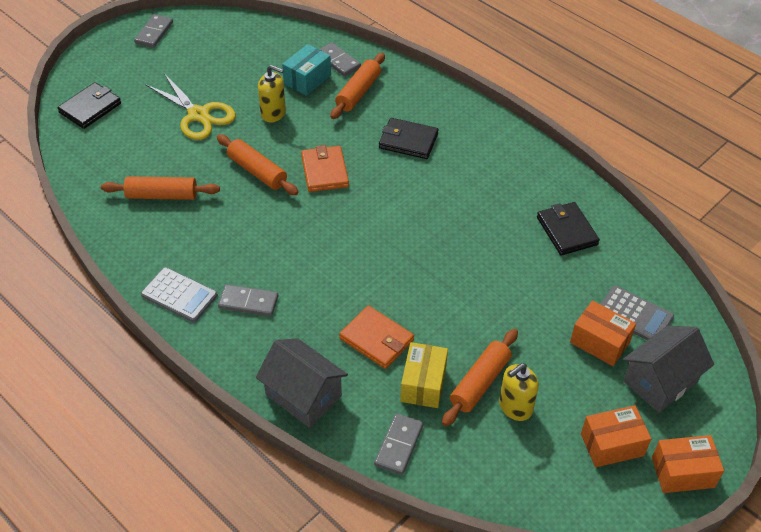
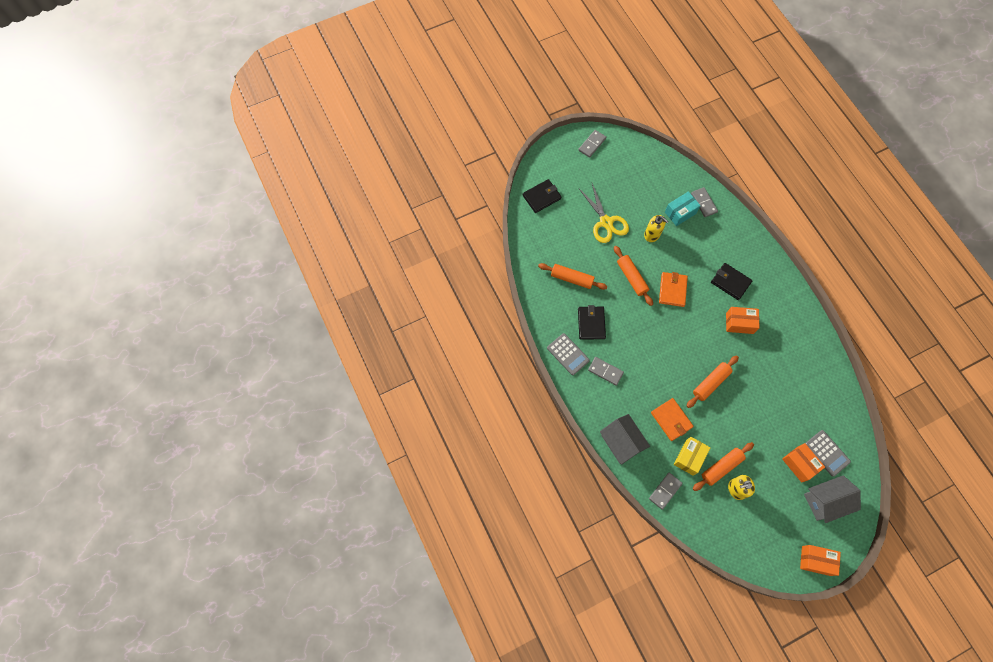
camera: 20 degrees right, 20 degrees up
(358, 92) = (710, 233): orange rolling pin -> orange rolling pin (710, 383)
(566, 231) = (807, 381): black wallet -> black wallet (591, 323)
(612, 445) = (782, 530): orange box -> orange box (739, 323)

